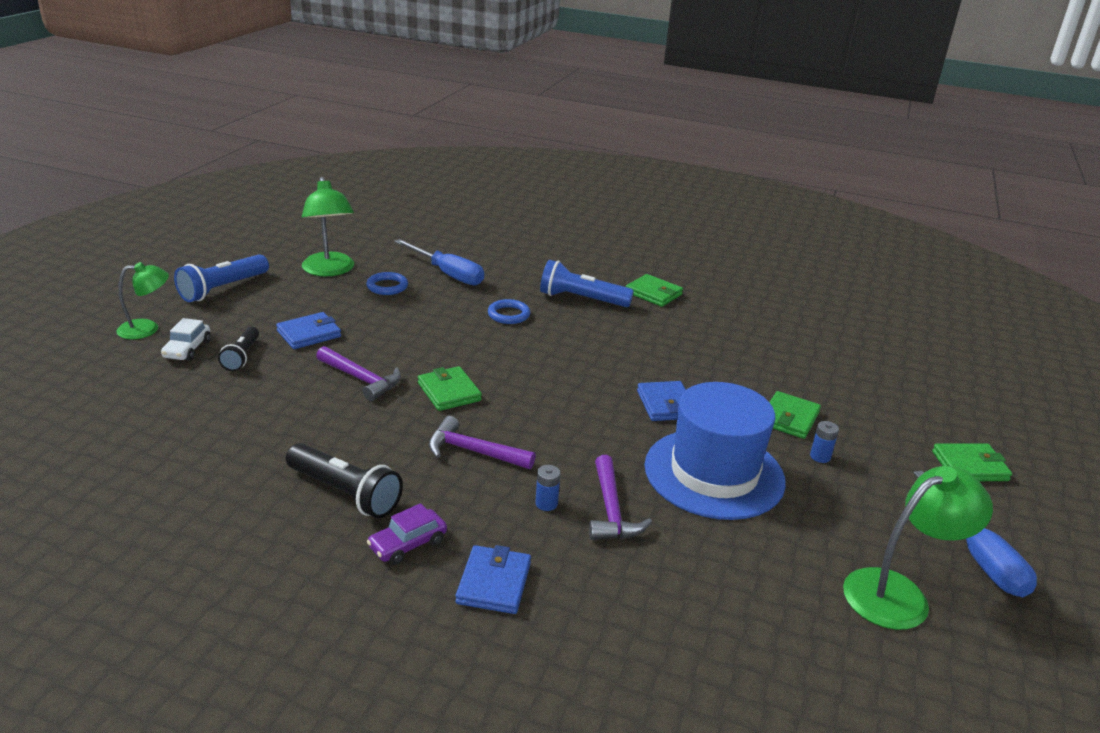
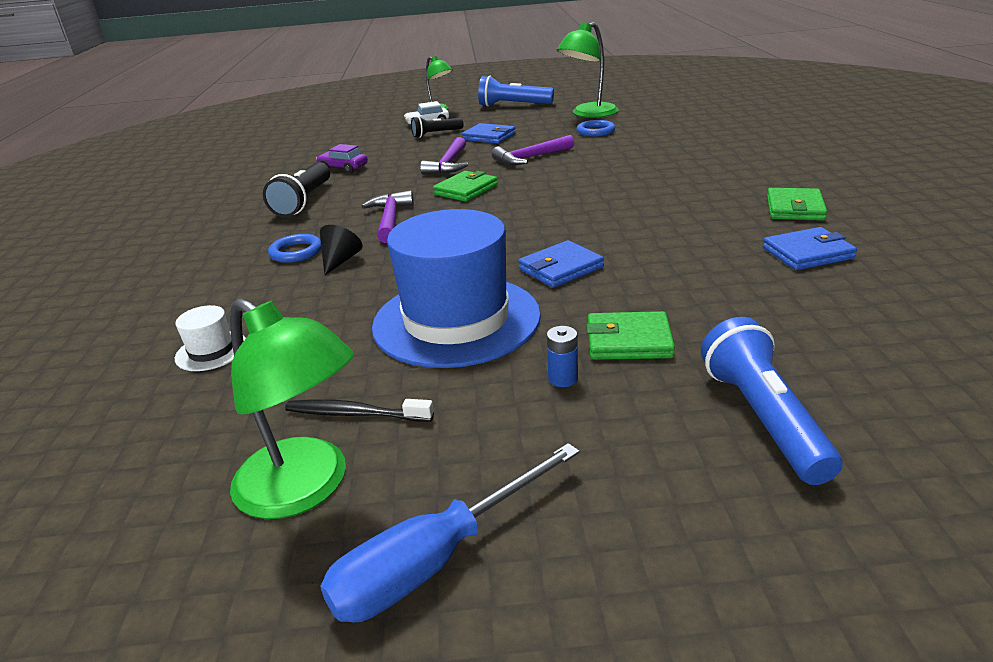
camera: 70 degrees right, 0 degrees up
(408, 544) = (257, 233): purple car -> purple car (343, 168)
(448, 274) = (654, 138): blue screwdriver -> none
(494, 583) = (226, 270): blue wallet -> blue wallet (807, 253)
(508, 315) = (623, 172): blue ring -> blue ring (296, 252)
(546, 503) = (340, 261): blue battery -> black cone
(581, 299) = (710, 186): blue flashlight -> blue flashlight (763, 418)
(611, 510) = (350, 287): purple hammer -> purple hammer (530, 158)
(676, 616) = (211, 351): none -> white hat
(821, 552) = (355, 414): none -> black toothbrush
(969, 466) = (697, 527): green wallet -> none

